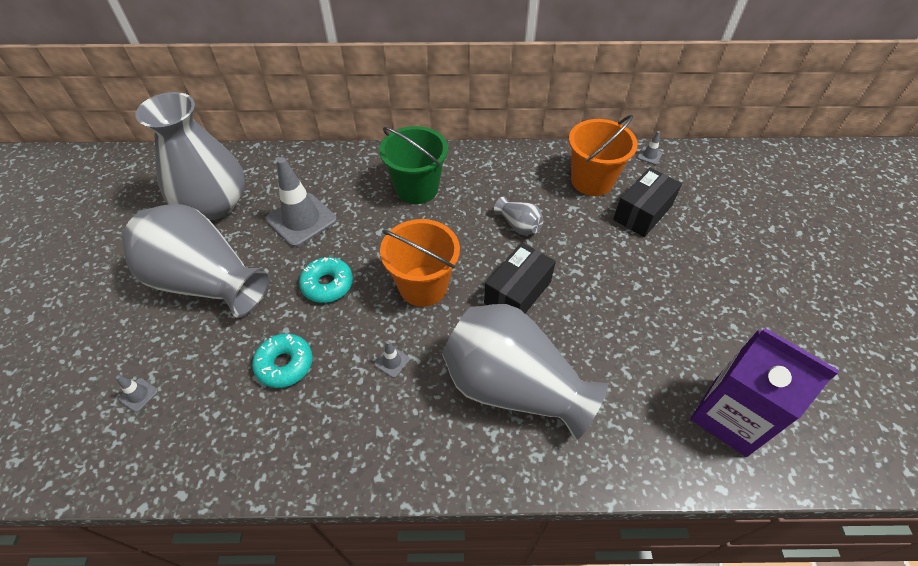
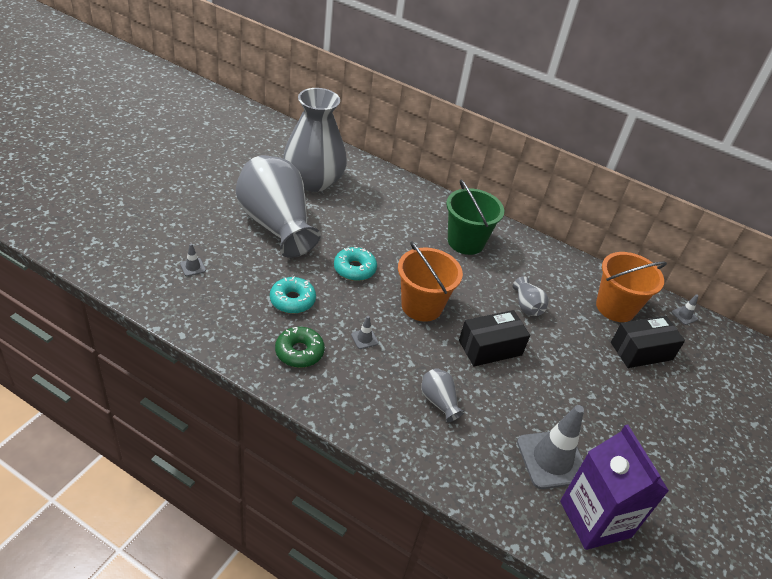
camera: 25 degrees right, 10 degrees down
(301, 220) = (366, 220): grey traffic cone -> grey traffic cone (552, 459)
(334, 424) = (299, 352): none -> green donut
(513, 386) = (439, 402): grey vase -> grey vase, size x0.41

